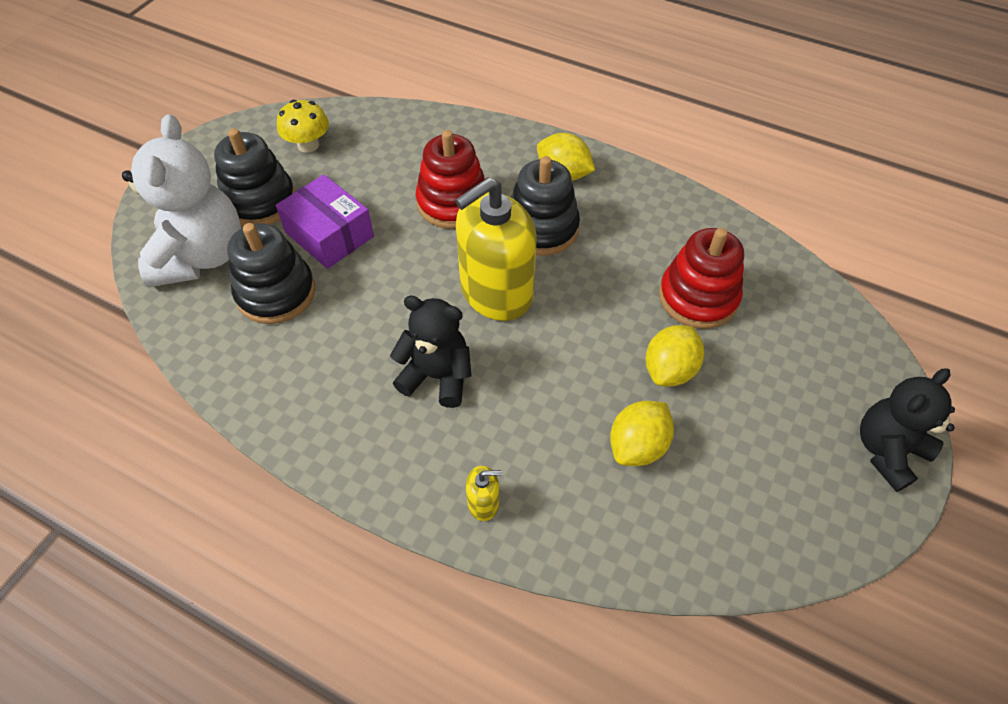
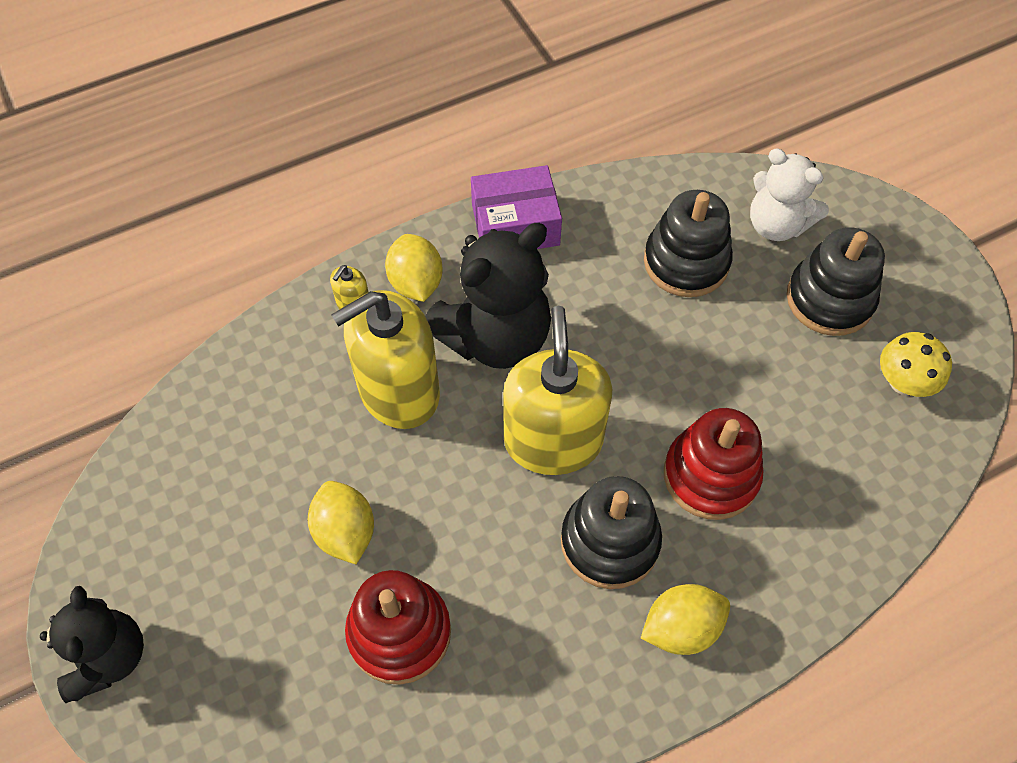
camera: 125 degrees right, 5 degrees up
(201, 256) = (776, 225): white teddy bear -> white teddy bear, size x0.65
(329, 234) = (737, 337): purple box -> purple box (515, 225)
(437, 376) = (495, 337): black teddy bear -> black teddy bear, size x1.53
(536, 411) = (398, 391): none -> yellow soap dispenser
(637, 446) = (301, 446): yellow lemon -> yellow lemon (416, 283)

